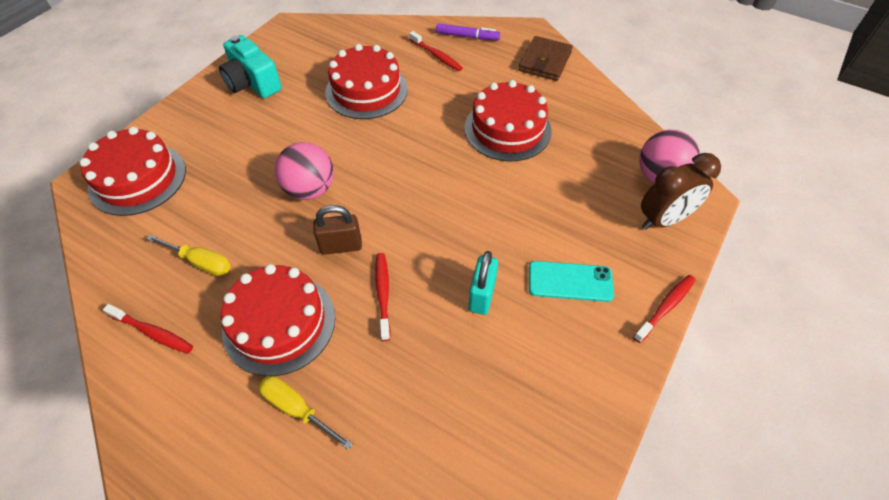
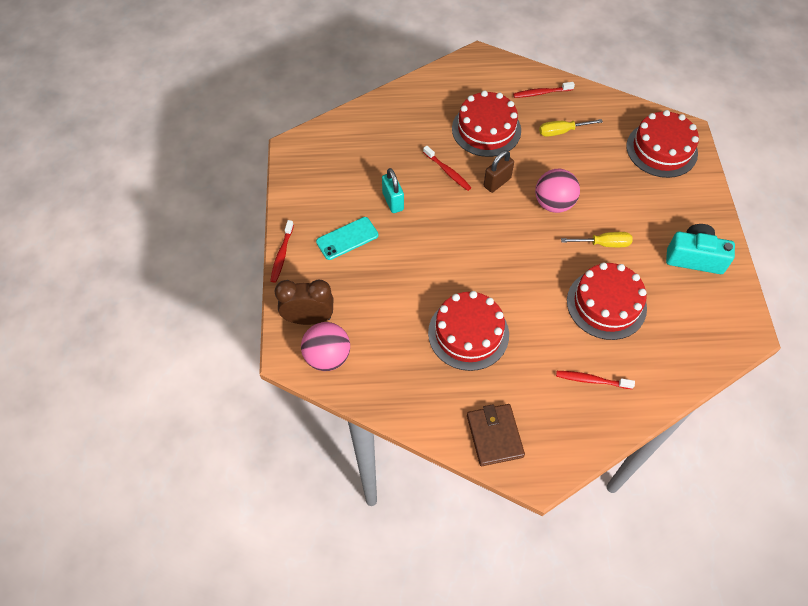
camera: 145 degrees right, 5 degrees up
(297, 409) = (438, 104): yellow screwdriver -> yellow screwdriver (603, 244)
(467, 36) = (588, 425): purple marker -> none
(663, 219) = (309, 318): brown clock -> brown clock turned 60 degrees clockwise

